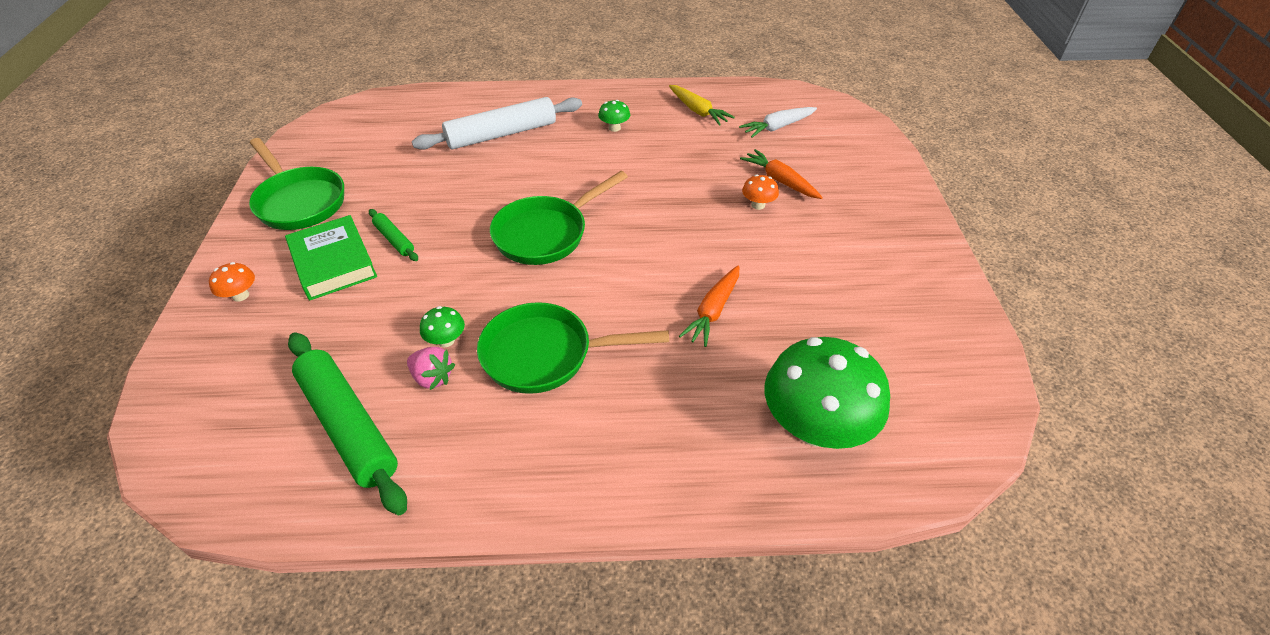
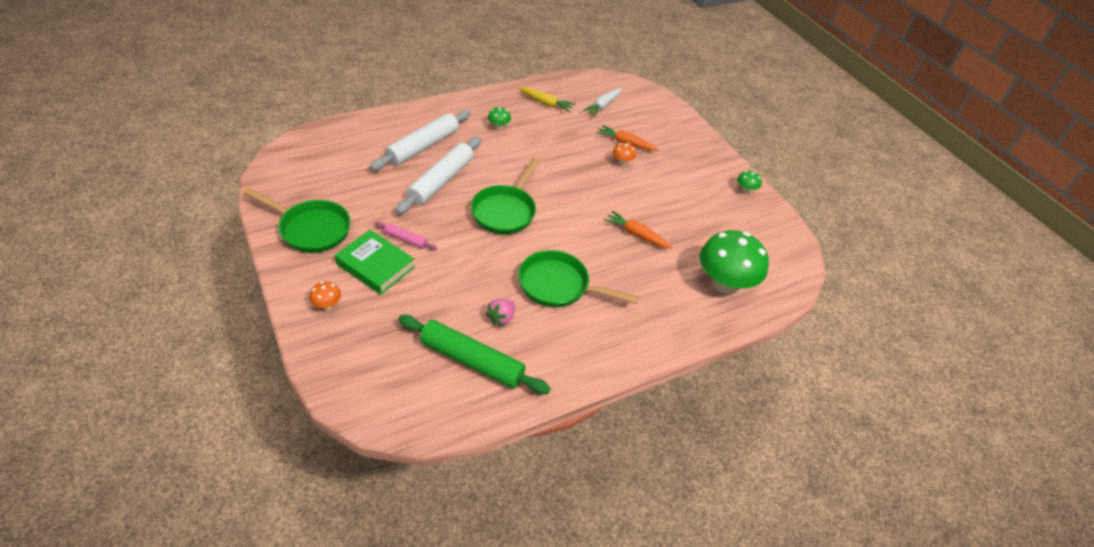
camera: 30 degrees left, 0 degrees up
(394, 239) = (406, 239): green rolling pin -> pink rolling pin
(432, 378) = (501, 318): pink strawberry -> pink strawberry turned 120 degrees clockwise
(446, 340) = (492, 294): green mushroom -> green mushroom (745, 190)
(492, 178) = (441, 181): none -> white rolling pin
(546, 354) = (559, 286): green pan -> green pan turned 45 degrees clockwise
(713, 311) = (636, 234): orange carrot -> orange carrot turned 120 degrees clockwise

